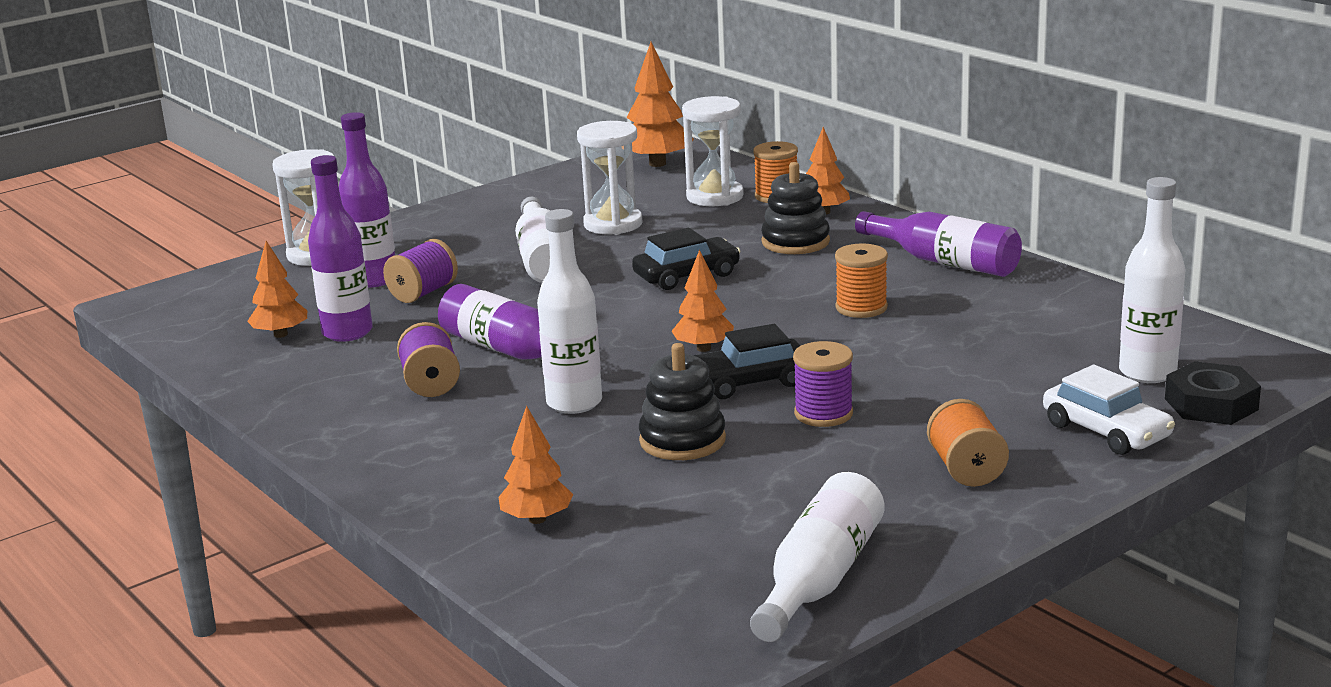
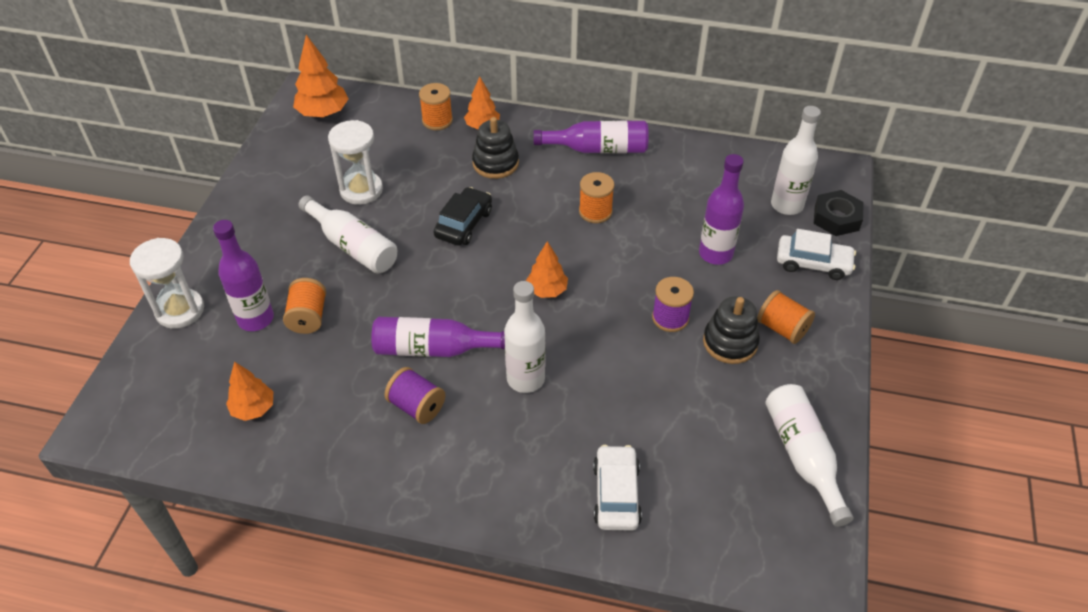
camera: 40 degrees left, 25 degrees up
(347, 332) = (301, 383): purple bottle -> purple bottle (715, 254)
(423, 293) = (308, 317): purple spool -> orange spool
(537, 519) = (616, 494): orange tree -> white car
(682, 440) = (621, 380): black stacking toy -> black stacking toy (730, 342)
(715, 197) = (398, 135): white hourglass -> none
(749, 382) = (603, 309): black car -> none

